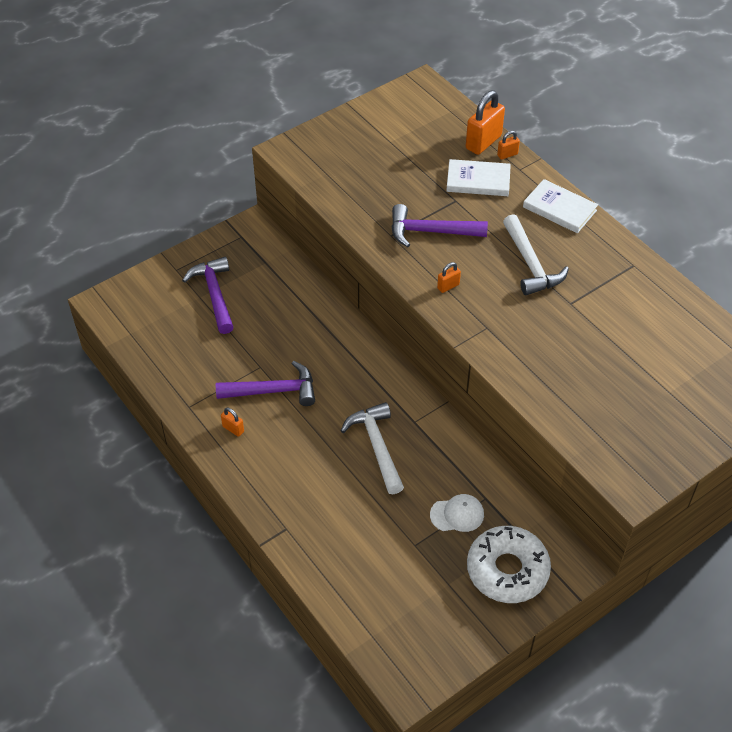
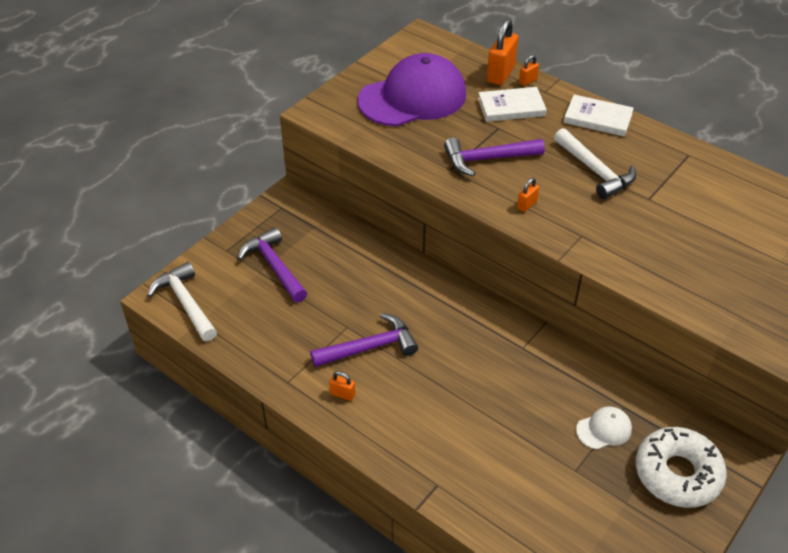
camera: 15 degrees left, 5 degrees down
(377, 446) = (496, 379): white hammer -> white hammer (186, 303)
(385, 152) = (412, 97): none -> purple cap

